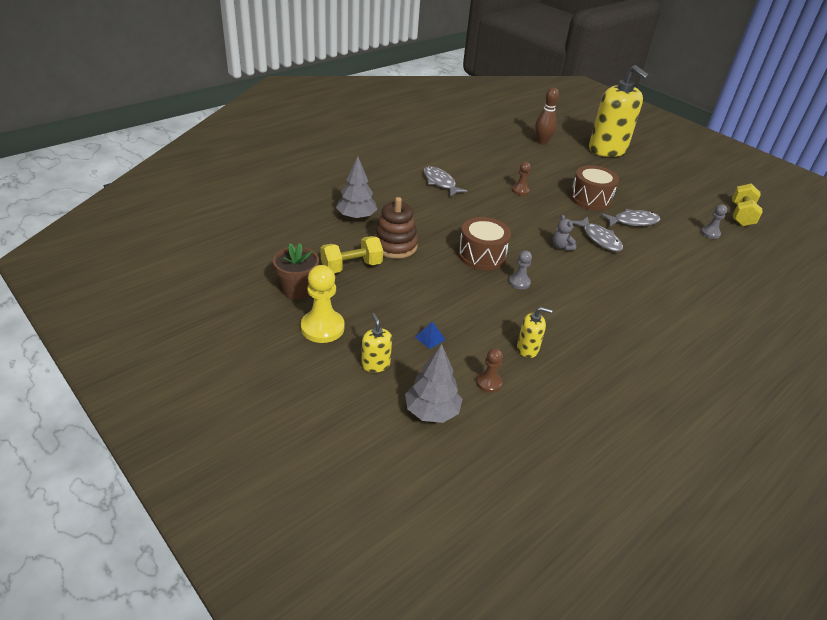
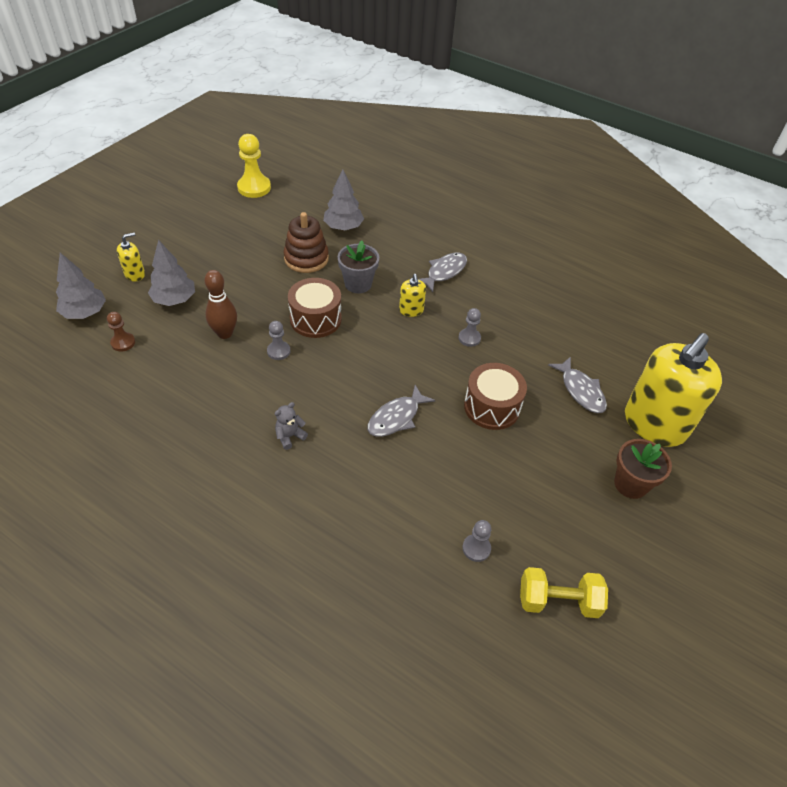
camera: 75 degrees right, 10 degrees up
(297, 290) = (218, 217): brown flower pot -> brown flower pot (630, 484)
(322, 328) = (173, 239): yellow pawn -> yellow pawn (254, 188)
(351, 267) = (261, 239): yellow dumbbell -> none
(430, 338) = (174, 300): blue pyramid -> grey tree
(441, 225) = (358, 284): none -> grey flower pot
(520, 190) = (469, 338): brown pawn -> grey pawn
(527, 349) = (173, 365): yellow soap dispenser -> yellow soap dispenser (411, 310)
(542, 142) = (618, 350): brown bowling pin -> brown bowling pin (225, 333)
(561, 246) = (362, 382): grey teddy bear -> grey teddy bear (290, 436)
(632, 221) = (458, 453): grey fish -> grey fish (580, 390)

